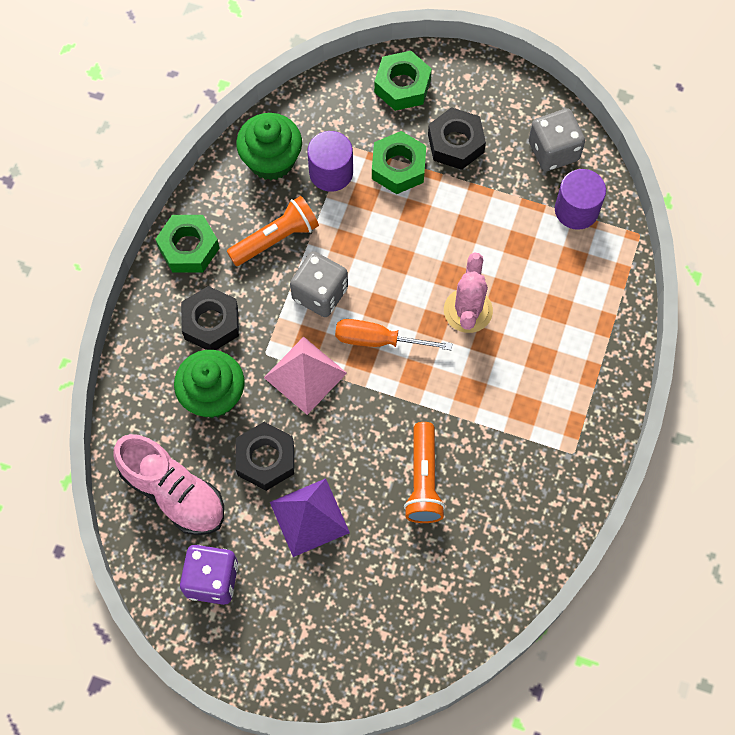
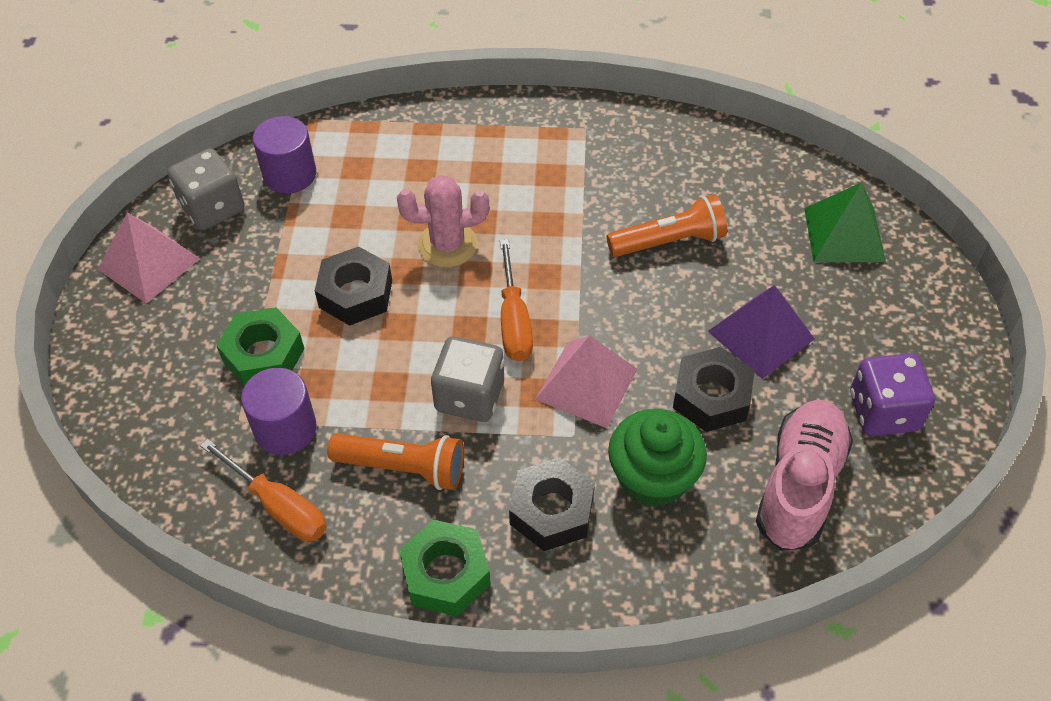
camera: 105 degrees left, 15 degrees down
(271, 160) = (279, 506): green cupcake -> orange screwdriver
(275, 238) = (403, 467): orange flashlight -> orange flashlight turned 150 degrees clockwise
(390, 628) = (844, 234): none -> green pyramid
(402, 86) = (133, 379): green nut -> none
(456, 143) = (217, 303): black nut -> black nut (355, 294)
(507, 103) = (149, 264): none -> pink pyramid

